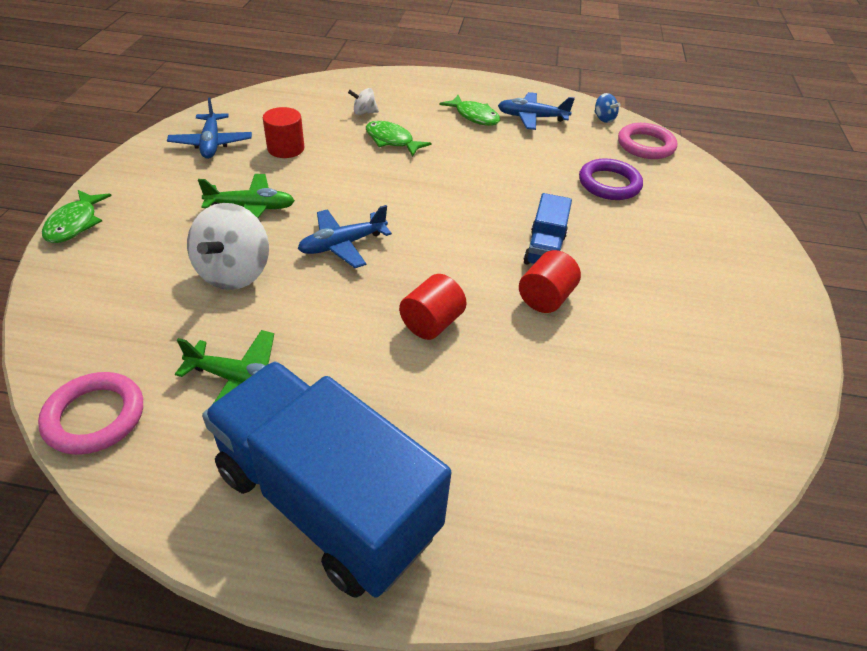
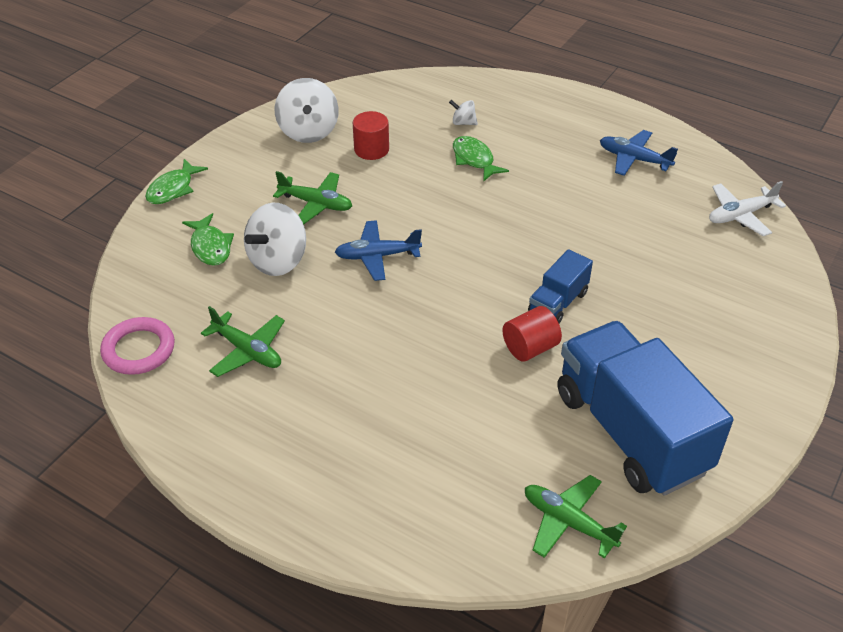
camera: 25 degrees right, 0 degrees up
(211, 143) = (308, 132): blue plane -> white spinning top
(326, 501) = (270, 455): blue truck -> blue truck (630, 432)
(431, 323) = (417, 344): red cylinder -> none
(474, 116) = (573, 147): green fish -> green fish (210, 246)
(603, 119) = (714, 175): blue spinning top -> none
(609, 184) = (668, 250): purple ring -> none
(645, 145) = (740, 215): pink ring -> white plane
(697, 470) = (568, 522): none -> green plane

